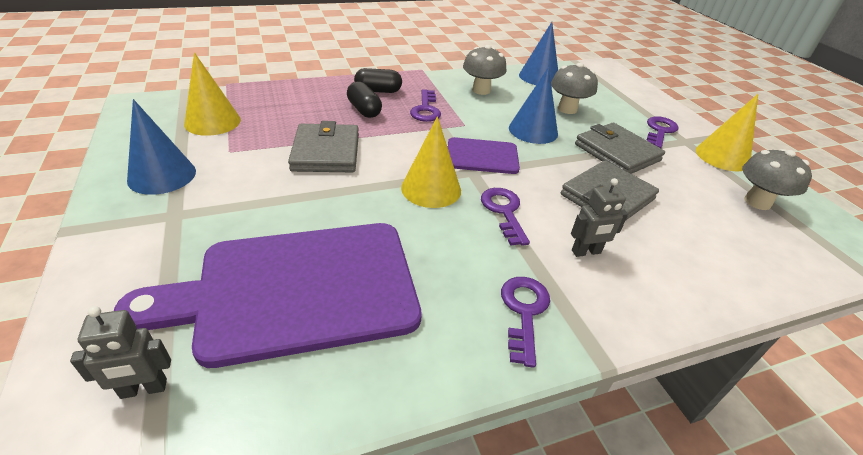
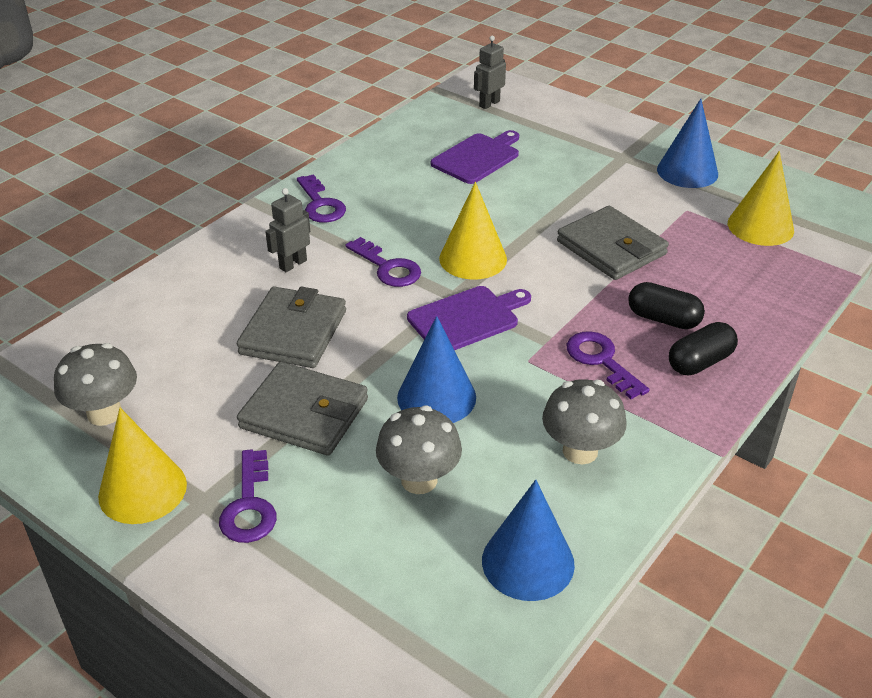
camera: 150 degrees right, 0 degrees up
(297, 289) = (477, 157): purple cutting board -> purple cutting board, size x0.50

